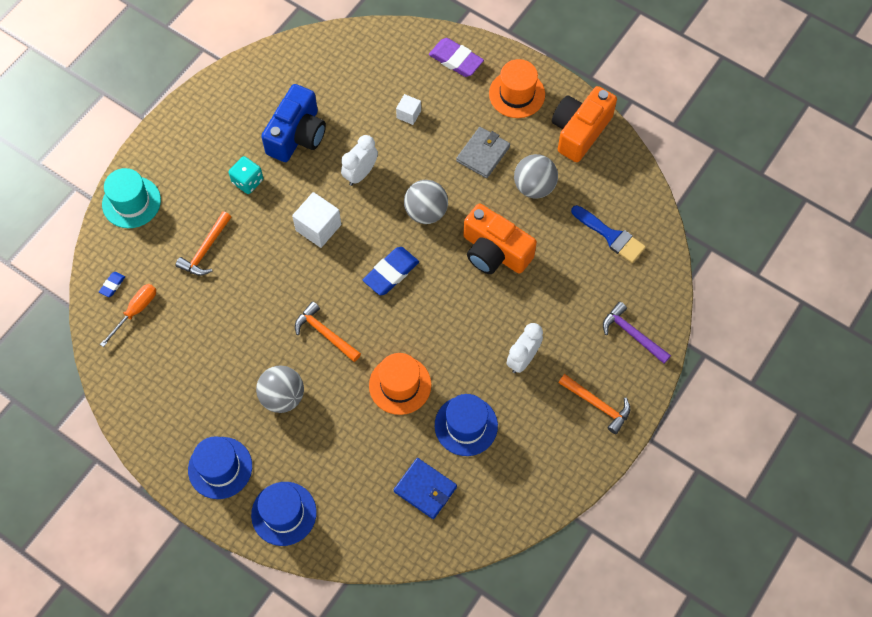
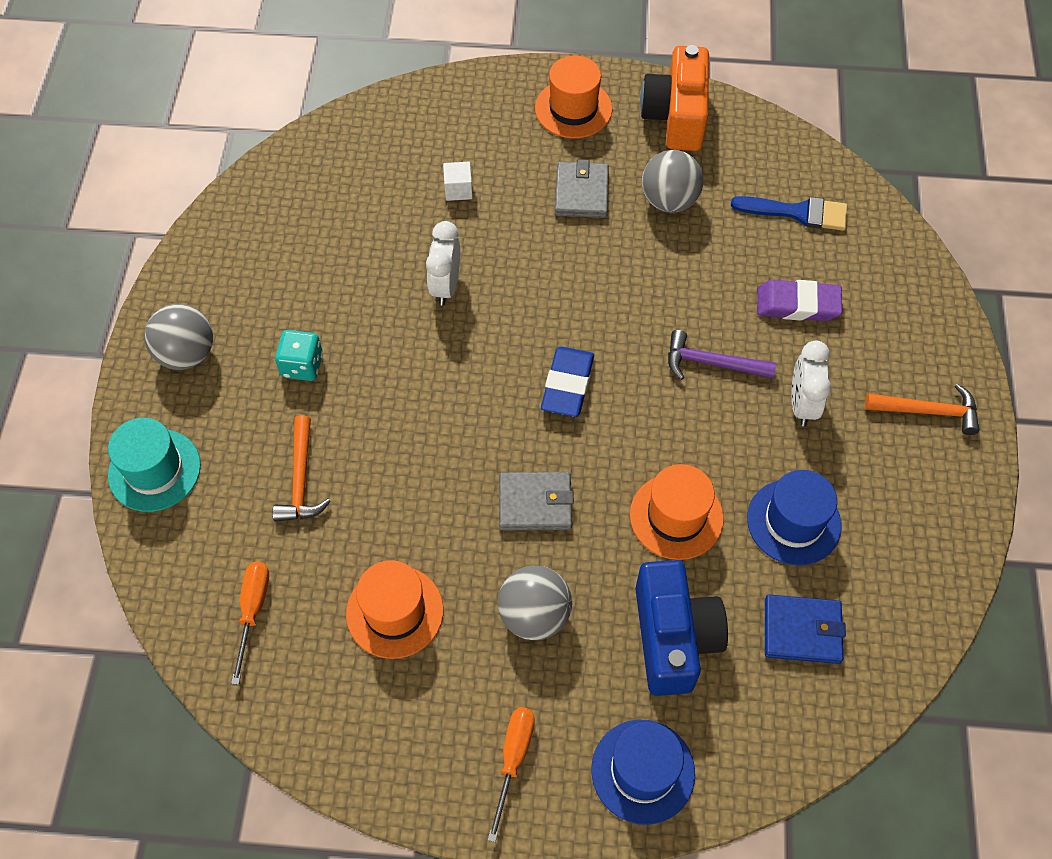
camera: 30 degrees left, 5 degrees down
(112, 285) = (196, 594): blue eraser -> none
(209, 353) = (395, 612): none -> orange hat
(220, 468) = (513, 759): blue hat -> orange screwdriver
(297, 135) = (331, 279): blue camera -> blue camera (673, 637)
(318, 227) = (435, 376): white cube -> none
(325, 333) = (535, 503): orange hammer -> grey wallet
(426, 212) = (560, 291): grey ball -> grey ball (187, 354)
(456, 60) = (473, 103): purple eraser -> purple eraser (797, 304)
(495, 251) = (676, 296): orange camera -> none
(632, 334) = (905, 310): purple hammer -> purple hammer (712, 363)

